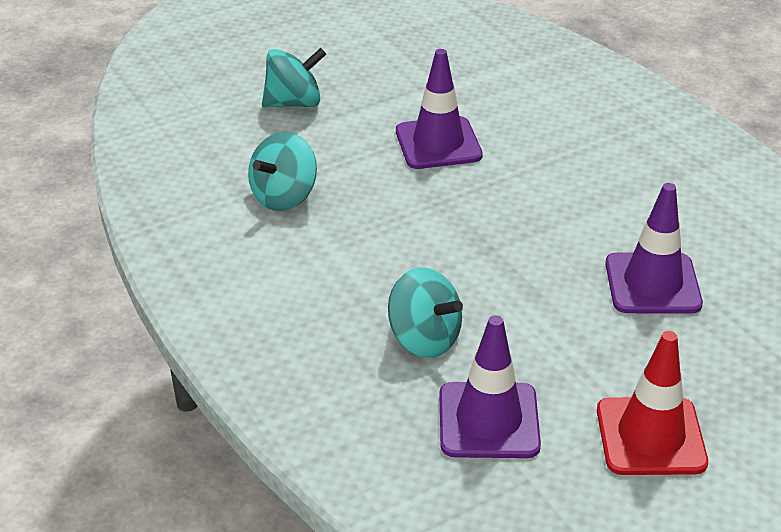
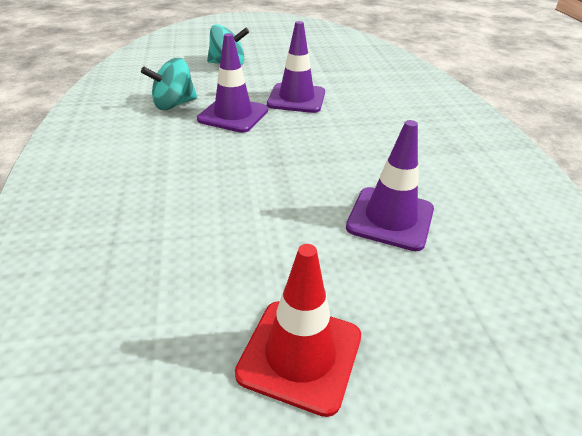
camera: 20 degrees right, 0 degrees up
(424, 339) = (177, 209): turquoise spinning top -> none
(488, 420) = (167, 289): purple traffic cone -> purple traffic cone (233, 115)

